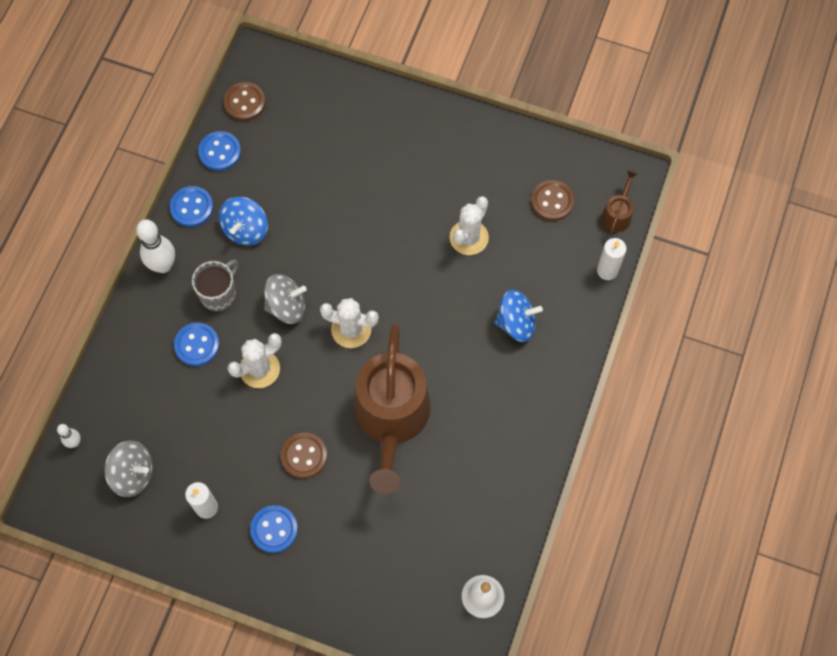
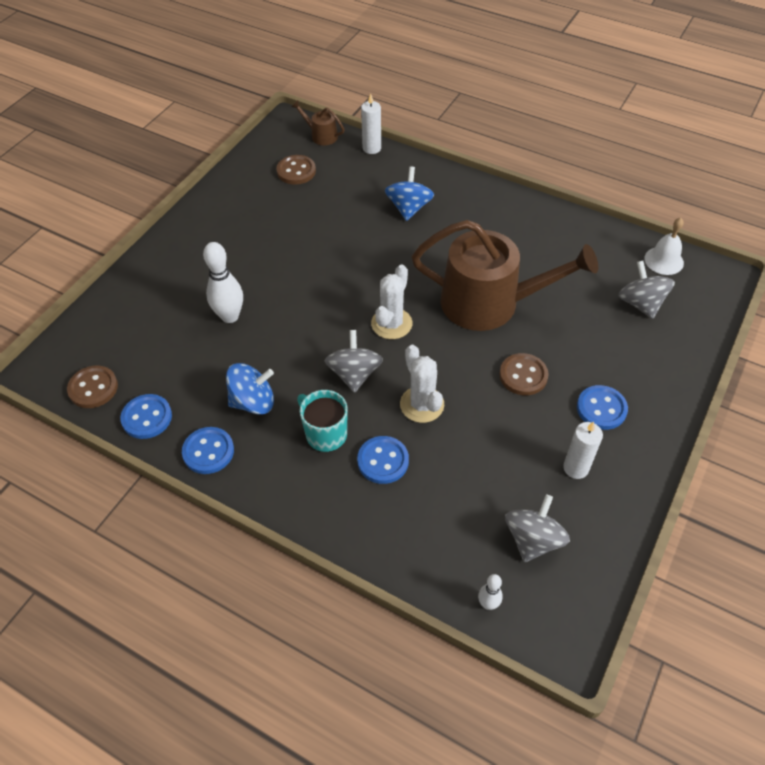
camera: 80 degrees left, 15 degrees down
(163, 265) = (274, 487): white bowling pin -> white bowling pin (230, 316)
(219, 294) = (325, 434): grey mug -> turquoise mug
(245, 229) = (253, 402): blue spinning top -> blue spinning top turned 45 degrees counterclockwise
(414, 569) = (640, 303): none -> grey spinning top
(469, 237) = (316, 228): white cactus -> none

